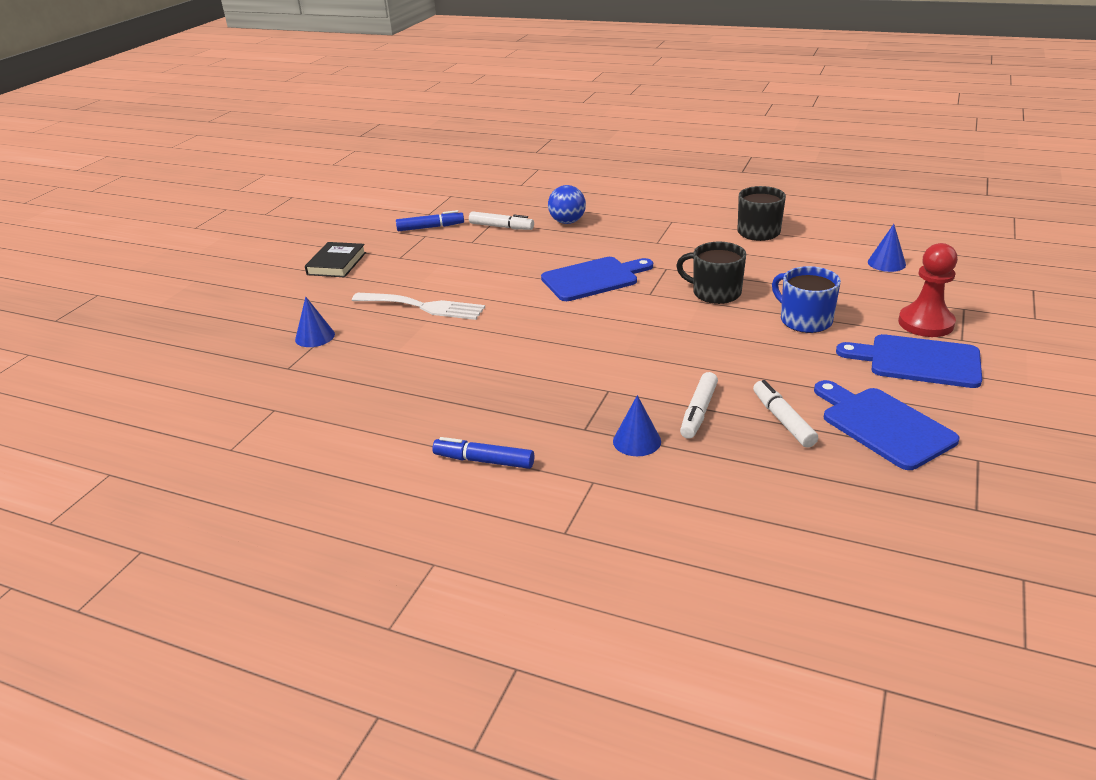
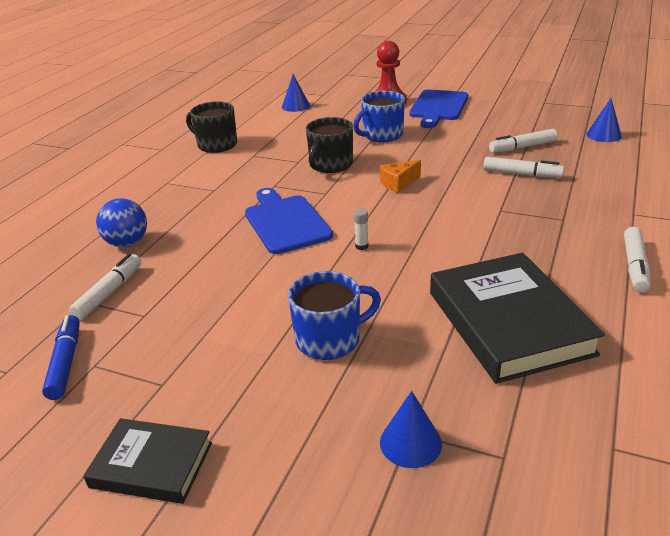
camera: 90 degrees left, 0 degrees up
(418, 380) = (508, 322): none -> black book
(423, 307) = (330, 339): white fork -> blue mug
(484, 461) = (635, 266): blue marker -> white marker
(547, 315) = (361, 246): none -> white glue stick
(637, 441) = (571, 197): blue cone -> blue cone (604, 135)
(671, 331) = (398, 183): none -> orange cheese
(883, 425) = (518, 121): blue cutting board -> none

